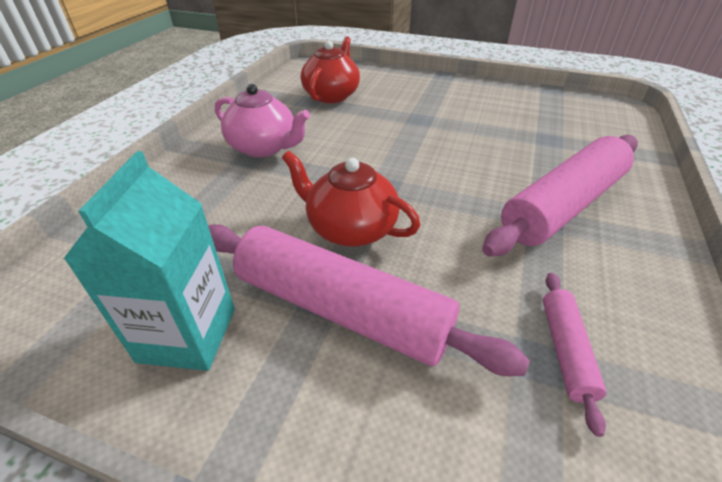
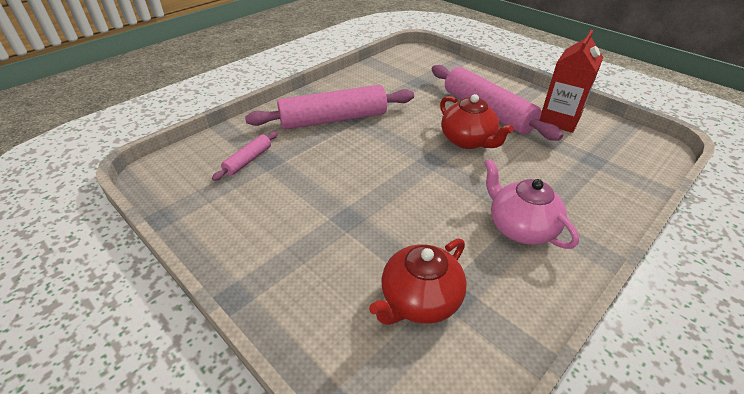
camera: 155 degrees left, 0 degrees up
(187, 334) = (559, 120): turquoise carton -> red carton
(566, 350) = (405, 81): pink rolling pin -> pink rolling pin (248, 160)

